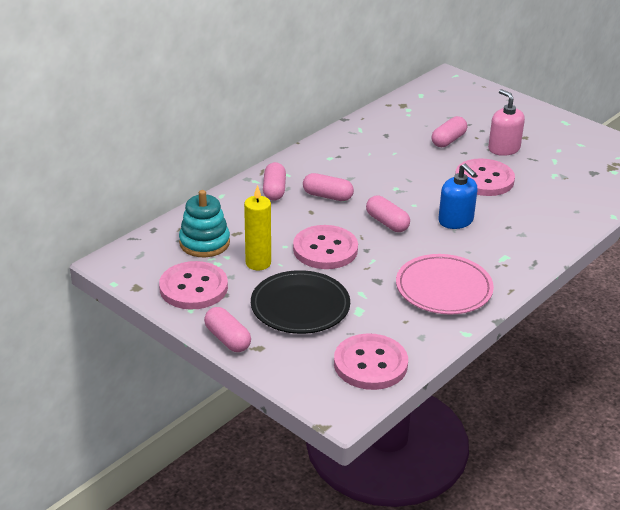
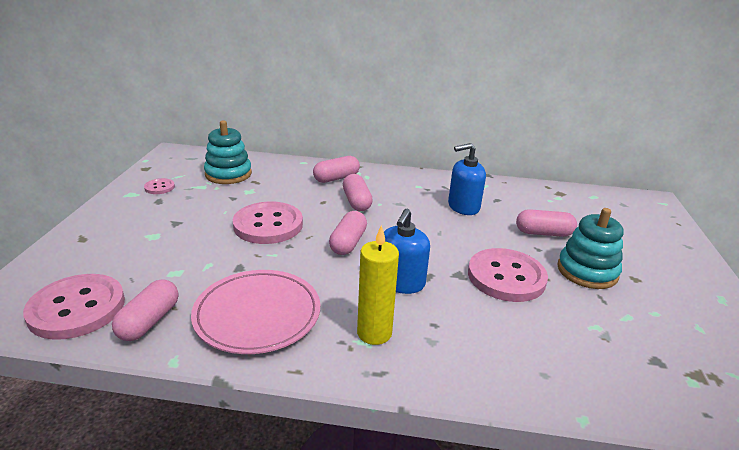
camera: 55 degrees right, 5 degrees down
(193, 288) = (159, 187): pink button -> pink button, size x0.46
(227, 339) = (89, 221): pink capsule -> pink capsule (149, 321)
(258, 263) = (218, 202): yellow candle -> yellow candle (374, 333)
(300, 306) = (162, 239): black plate -> none
(382, 153) = (463, 207): none -> blue soap dispenser
(503, 149) = (587, 271): pink soap dispenser -> turquoise stacking toy

